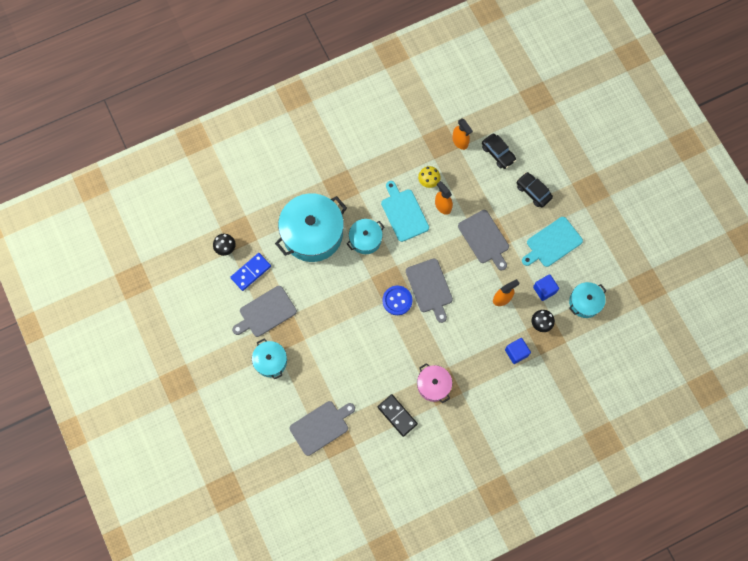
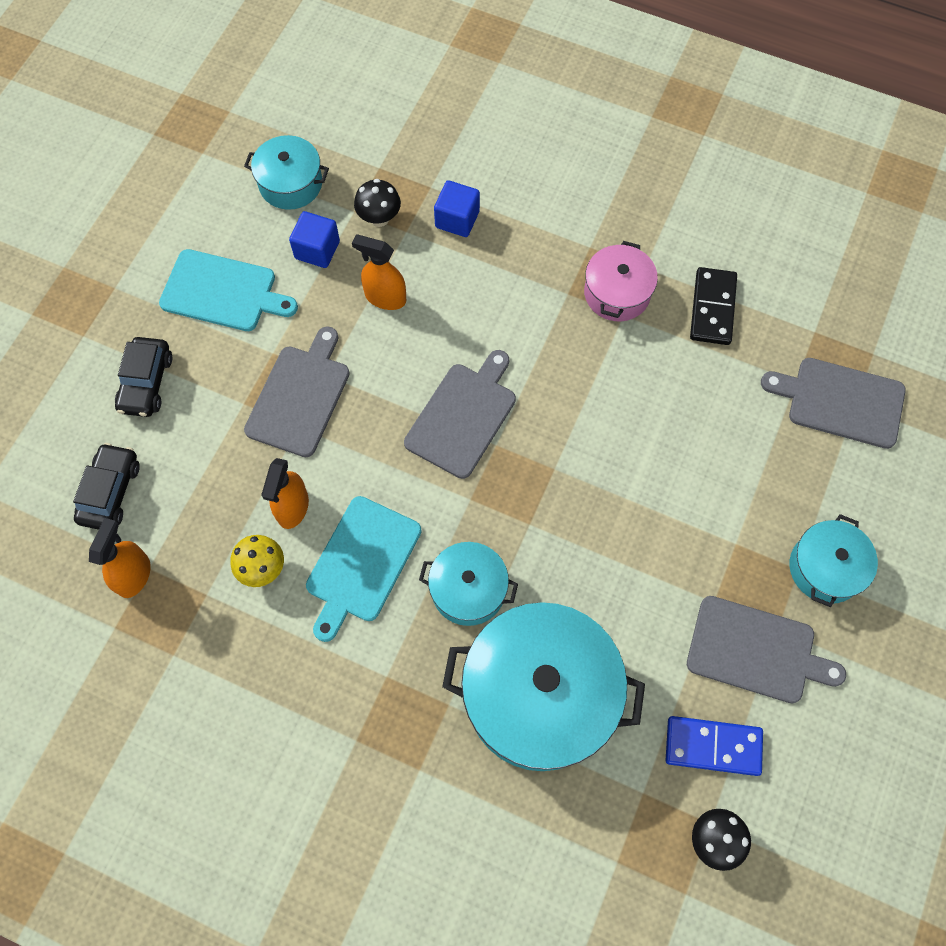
camera: 130 degrees left, 5 degrees down
(397, 300) = (531, 449): blue button -> none

